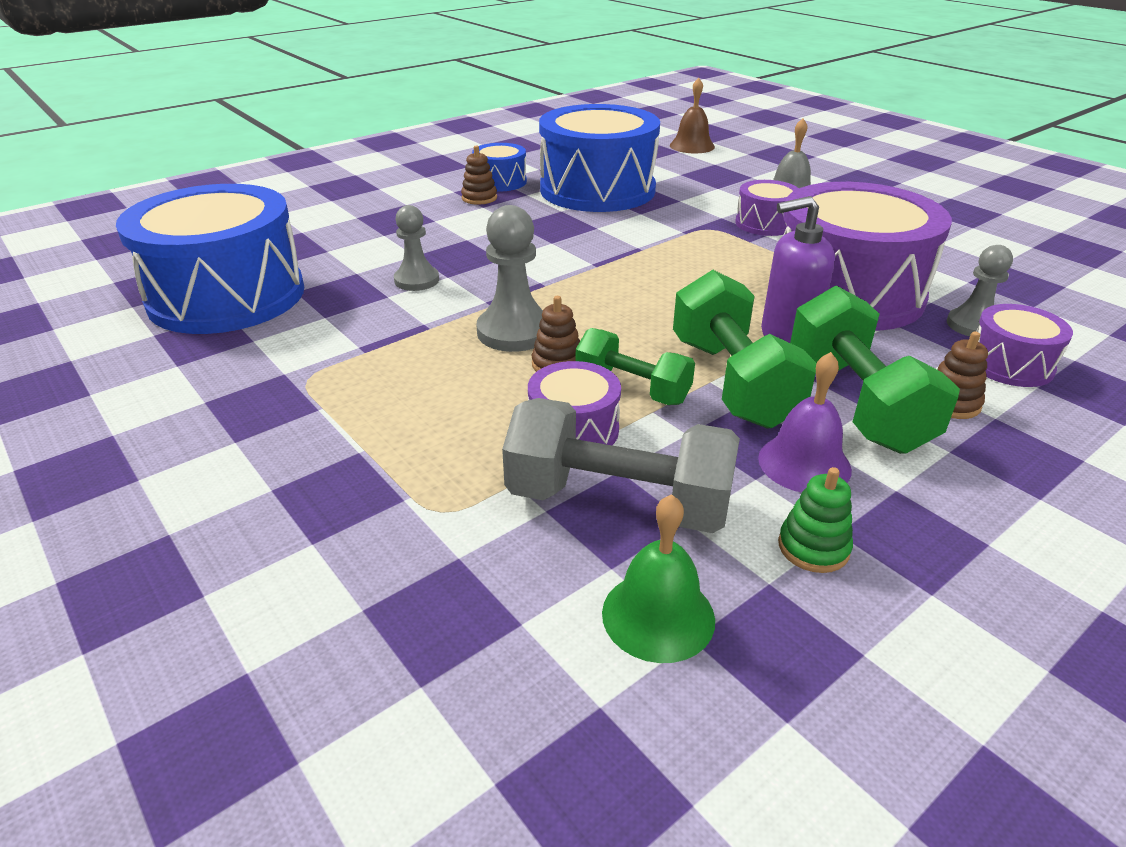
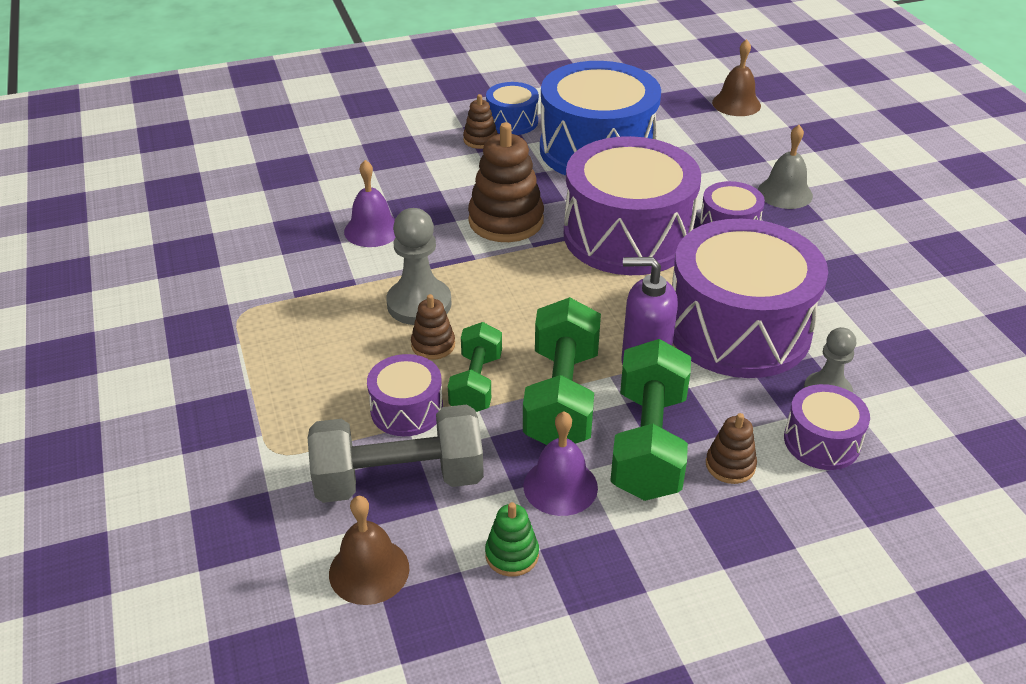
camera: 20 degrees right, 5 degrees up
(227, 296) = (219, 215): blue drum -> none
(416, 280) = (372, 230): grey pawn -> purple bell
(553, 251) = (506, 221): none -> brown stacking toy
(618, 502) = (399, 480): grey dumbbell -> grey dumbbell turned 45 degrees counterclockwise
(632, 389) = (476, 383): green dumbbell -> green dumbbell turned 45 degrees clockwise
(658, 615) = (369, 570): green bell -> brown bell
(680, 244) = (627, 235): none -> purple drum

